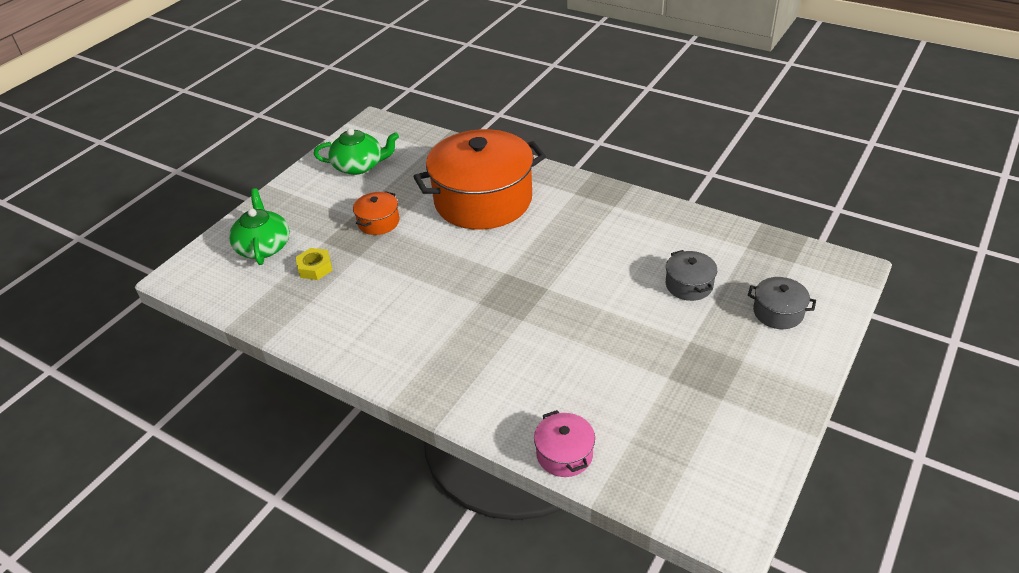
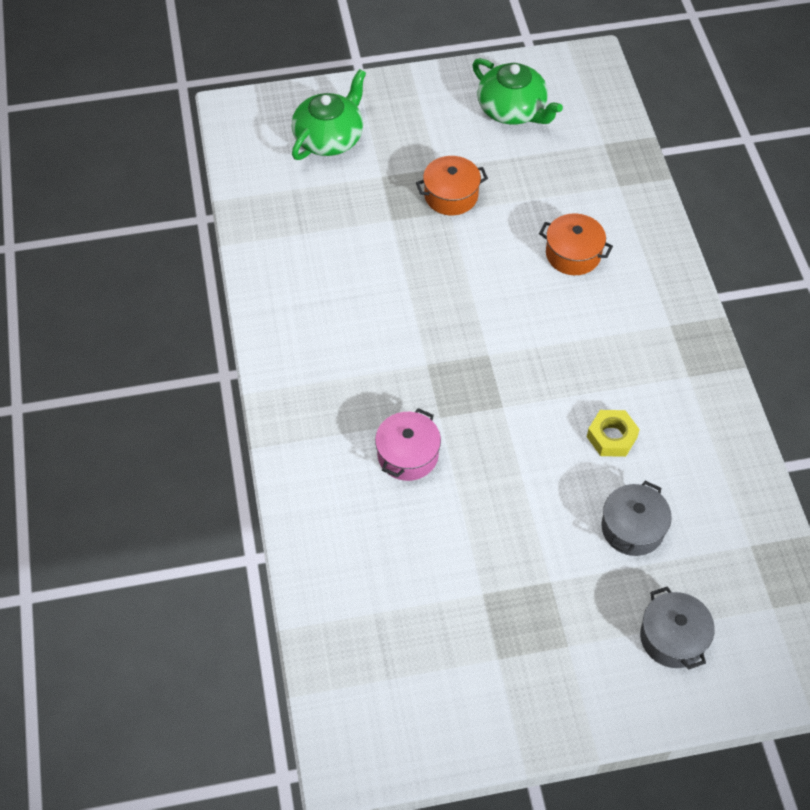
camera: 45 degrees right, 15 degrees up
(315, 268) = (343, 200): yellow nut -> yellow nut (611, 437)
(483, 200) = (573, 254): orange pot -> orange pot, size x0.42
(564, 454) = (313, 570): pink pot -> pink pot (408, 455)

